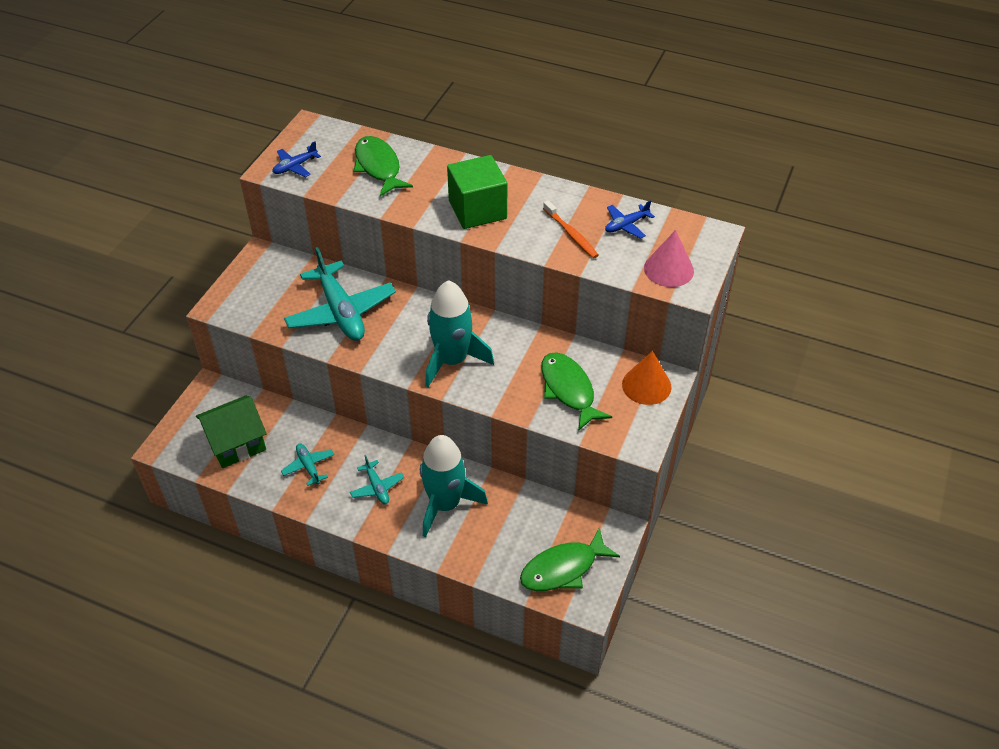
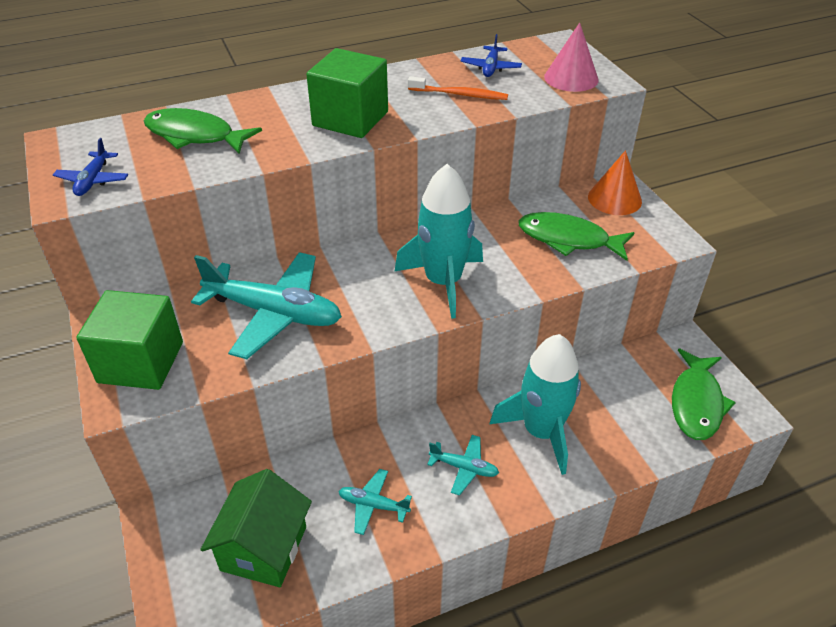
camera: 45 degrees left, 5 degrees down
(249, 293) = (141, 362): none -> green cube

